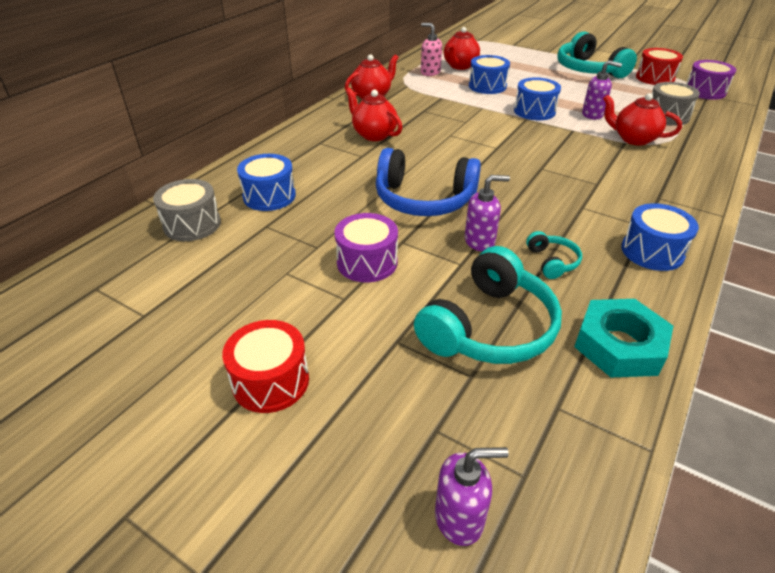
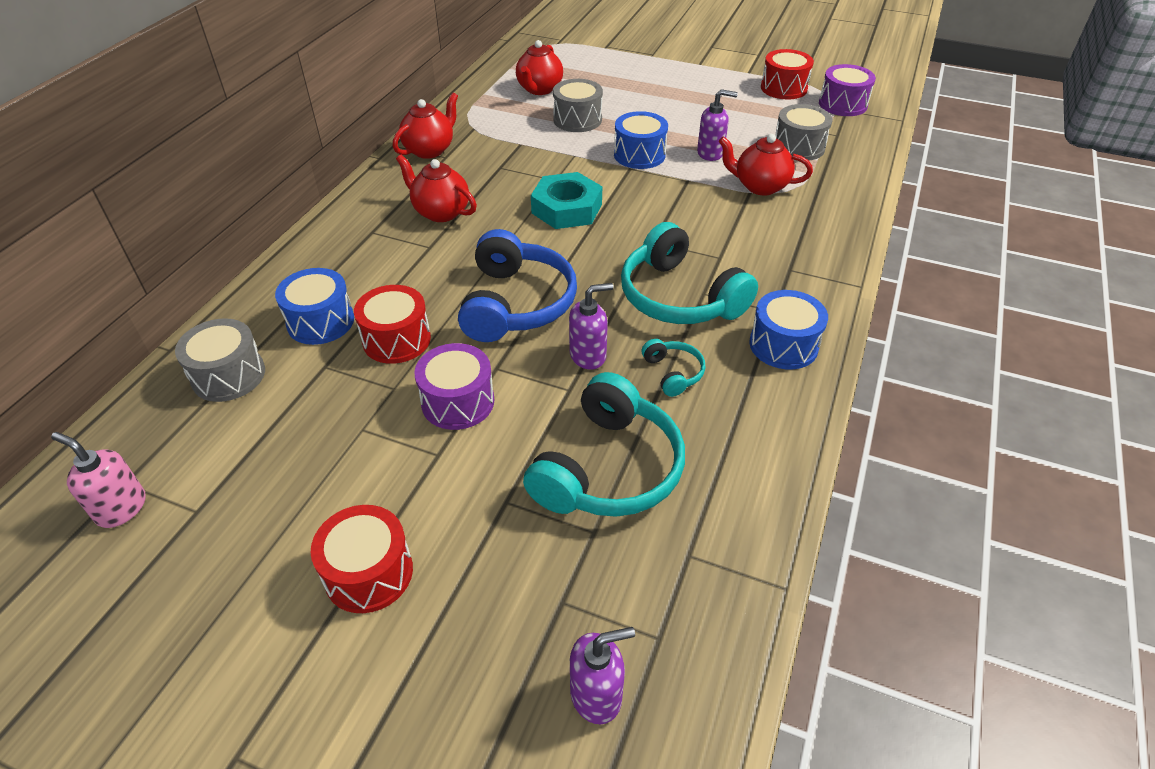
camera: 10 degrees left, 5 degrees up
(325, 214) = (396, 339): none -> red drum
(424, 199) = (515, 303): blue headphones -> blue headphones turned 90 degrees counterclockwise
(430, 72) = (501, 103): pink soap dispenser -> pink soap dispenser (121, 508)
(487, 86) = (577, 120): blue drum -> grey drum
(589, 70) = (703, 82): turquoise headphones -> turquoise headphones (680, 297)
(619, 345) = (750, 470): turquoise nut -> turquoise nut (566, 208)

